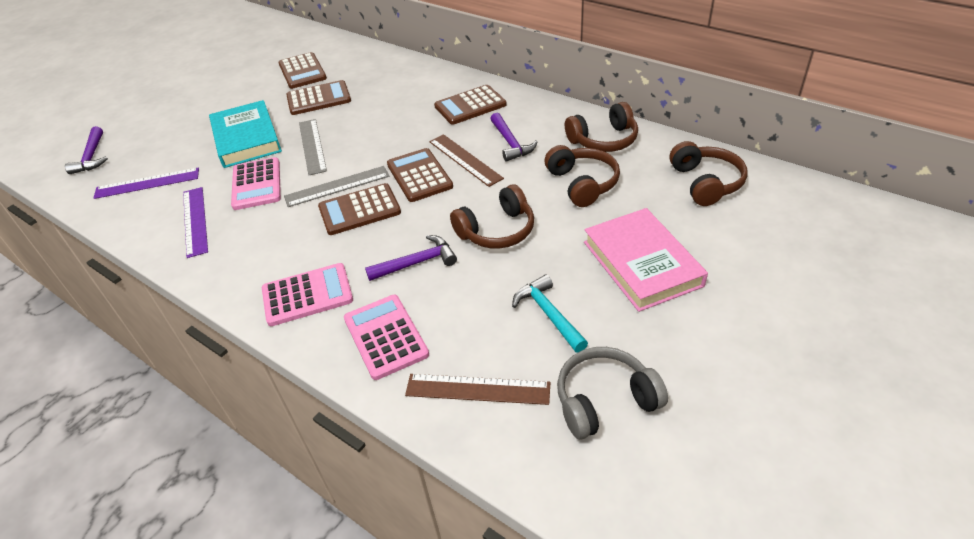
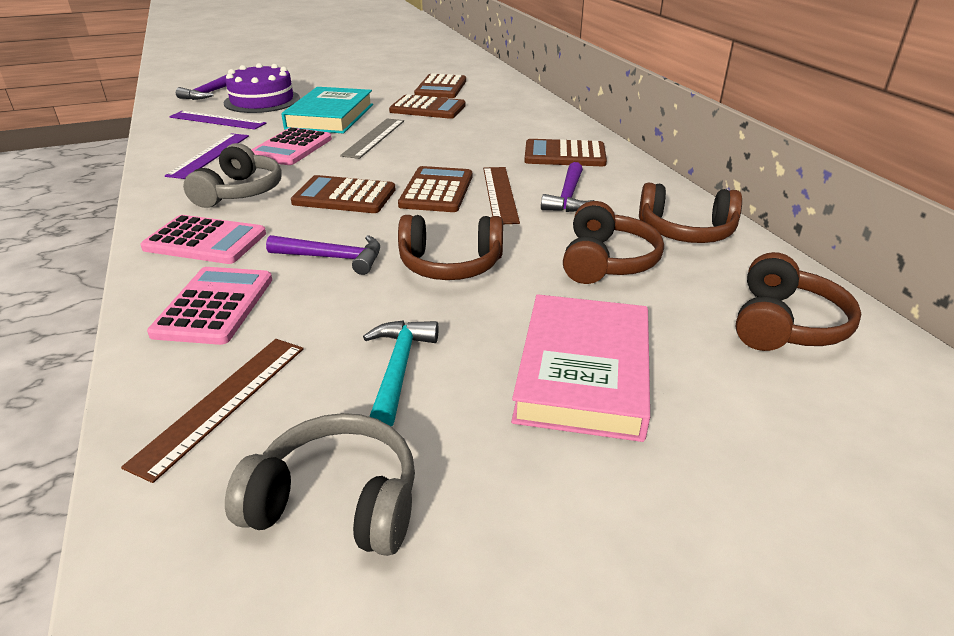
camera: 30 degrees right, 10 degrees down
(159, 145) = (262, 101): none -> purple cake
(273, 243) = (240, 192): none -> grey headphones
(337, 186) = (352, 172): grey ruler -> none
(477, 389) = (222, 402): brown ruler -> brown ruler turned 75 degrees clockwise

